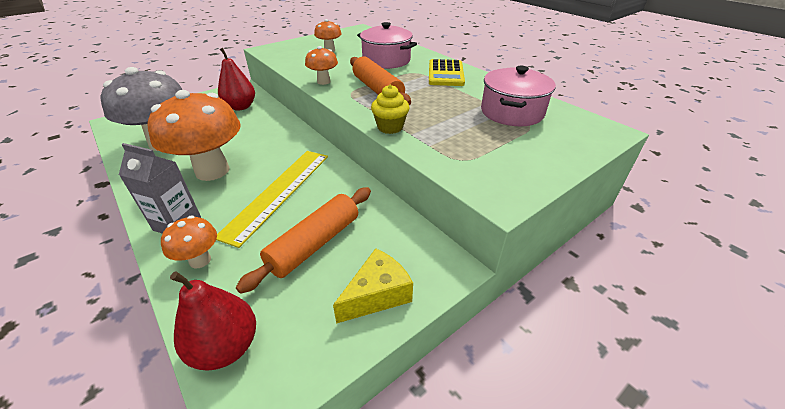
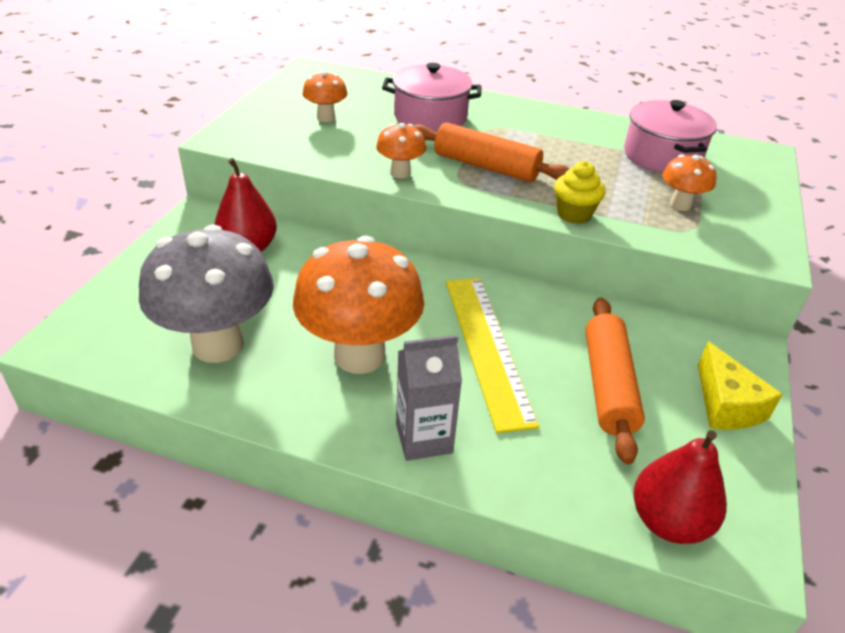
camera: 35 degrees left, 0 degrees up
(200, 260) = (517, 462): orange mushroom -> orange mushroom (680, 205)
(377, 295) = (726, 405): yellow cheese -> yellow cheese turned 150 degrees clockwise
(445, 73) = (529, 120): yellow calculator -> none

